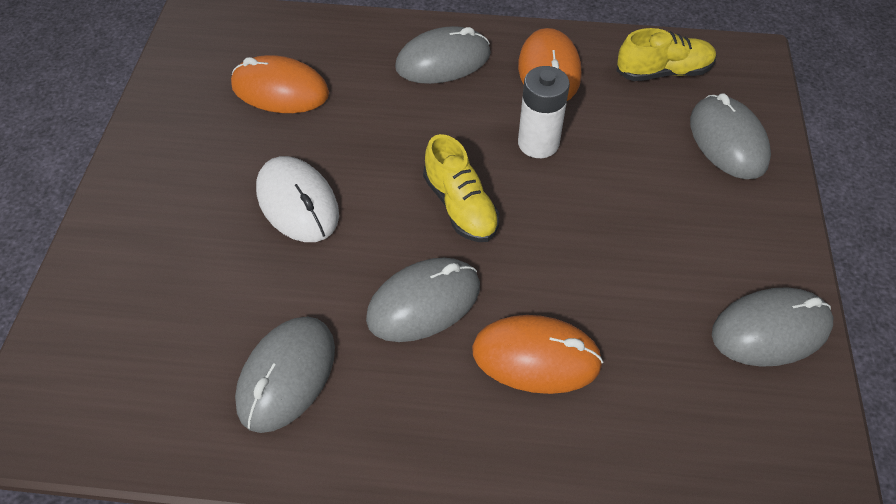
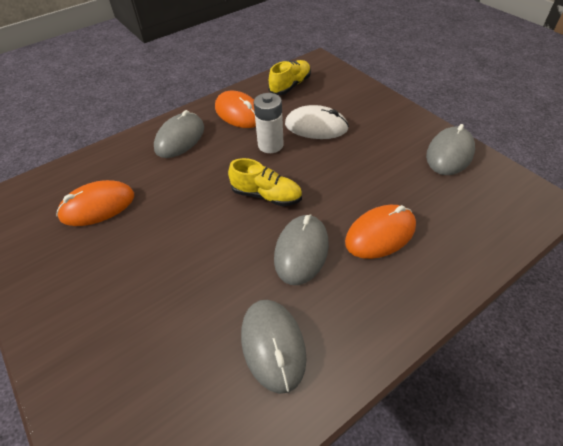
camera: 40 degrees left, 5 degrees down
(297, 203) = (175, 254): white mouse -> white mouse (316, 126)
(728, 141) = (347, 96): grey mouse -> none

